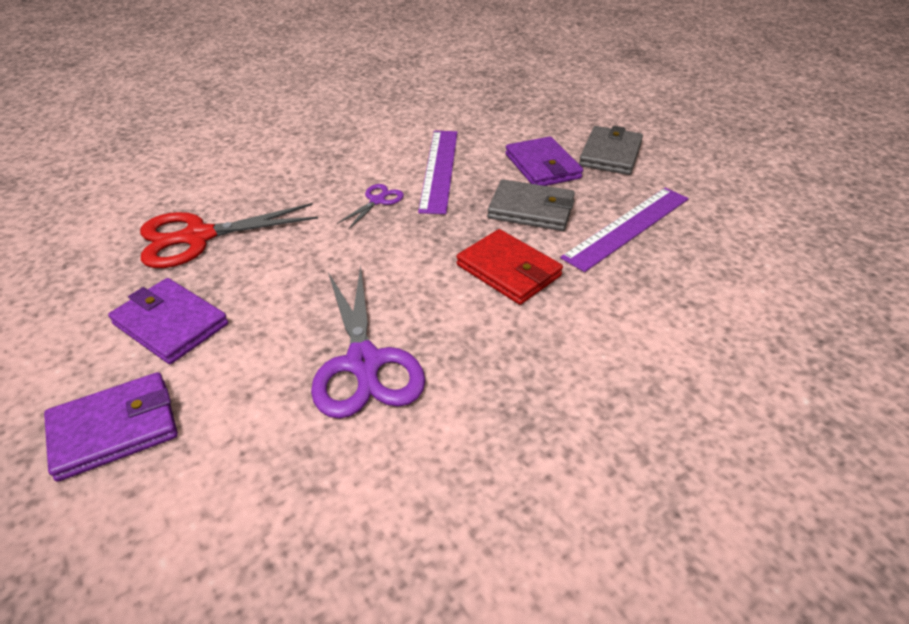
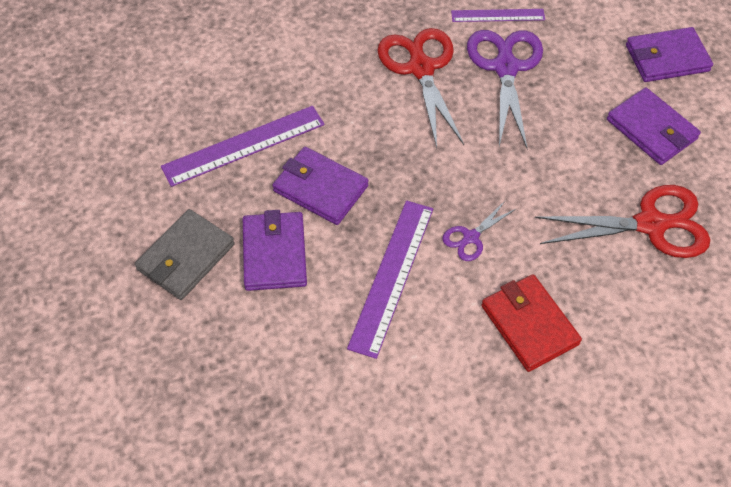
camera: 165 degrees left, 15 degrees up
(387, 445) = (498, 15): none -> purple ruler
(477, 338) = (421, 68): none -> red scissors
(508, 270) = (373, 122): red wallet -> red wallet (529, 325)
(531, 209) = (320, 188): grey wallet -> purple wallet

